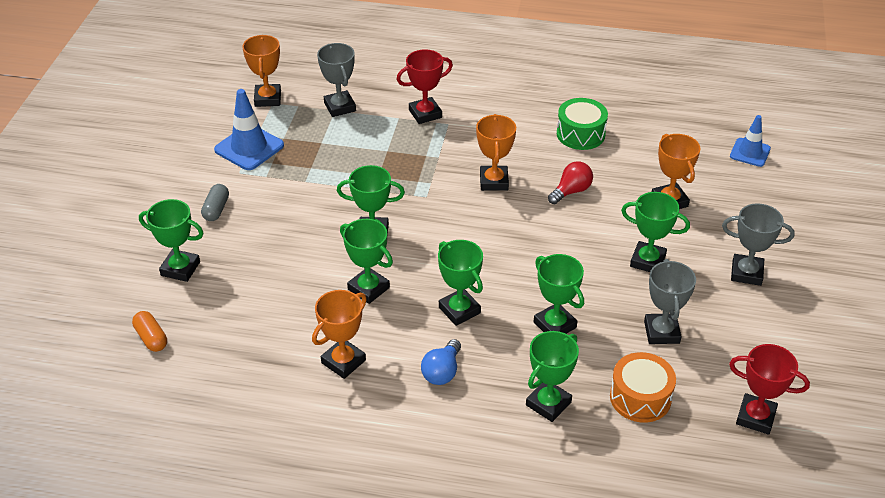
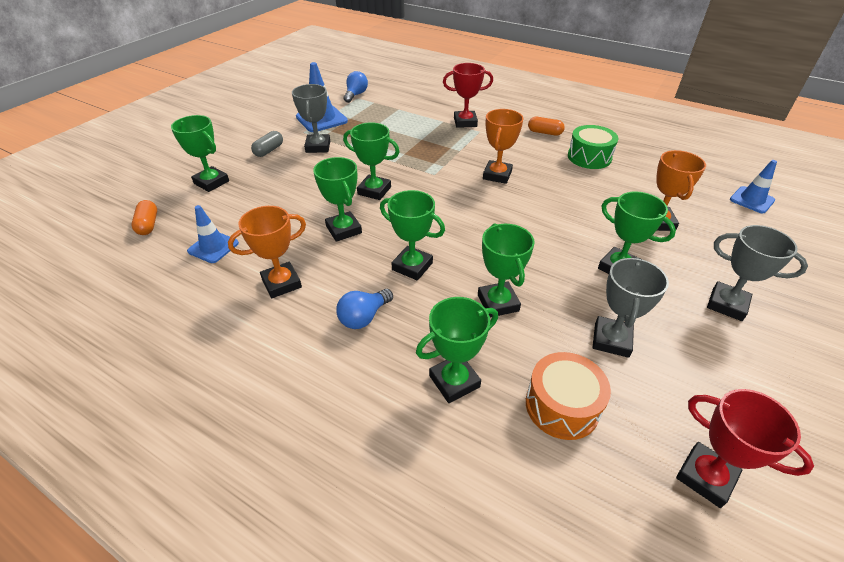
camera: 20 degrees right, 0 degrees up
(245, 344) = (213, 247): none -> blue traffic cone
(268, 98) = (356, 95): orange trophy -> blue light bulb
(340, 107) = (403, 108): grey trophy -> grey trophy (318, 147)
(459, 310) = (412, 266): green trophy -> green trophy turned 45 degrees counterclockwise
(521, 109) = (544, 133): none -> orange capsule
(571, 191) = (563, 195): red light bulb -> none

